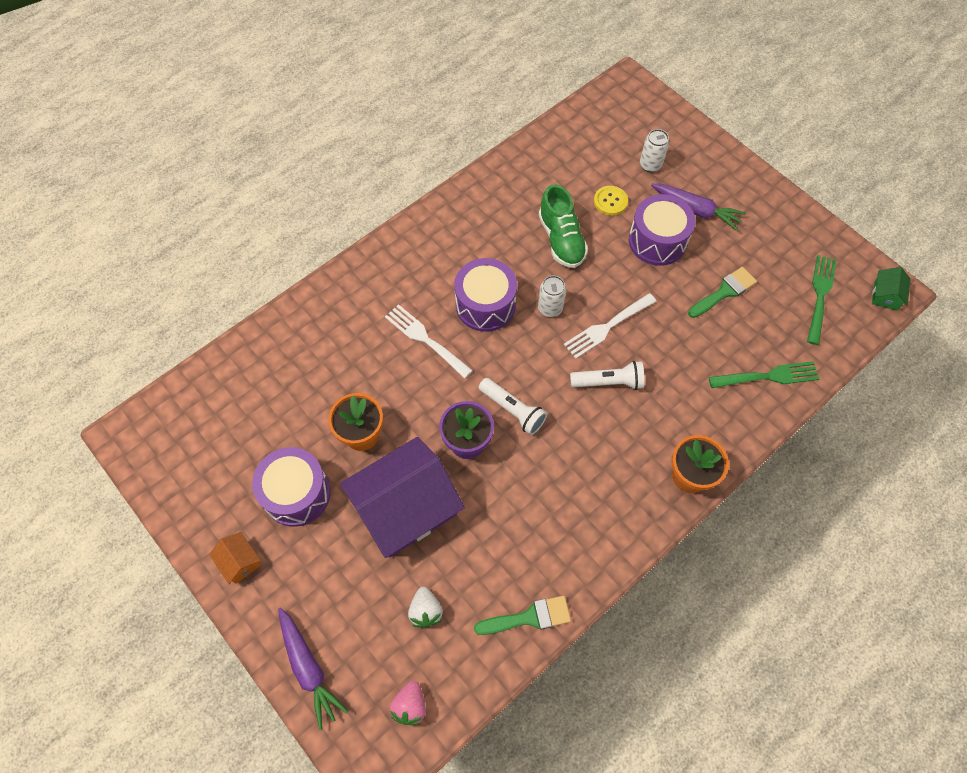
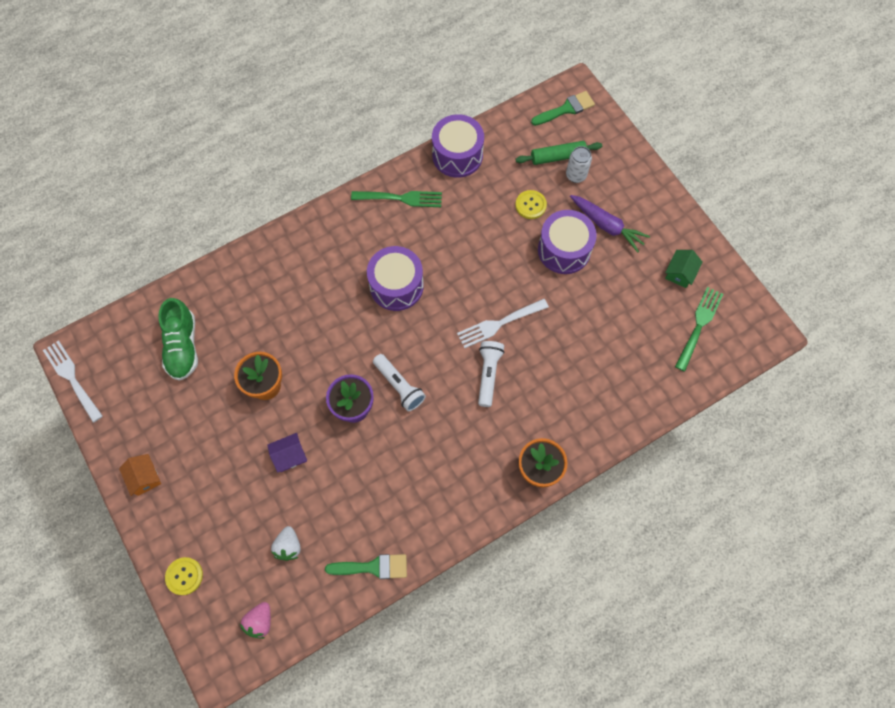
camera: 10 degrees right, 5 degrees up
(297, 493) = (202, 428): purple drum -> purple drum (457, 155)
(309, 668) = (184, 576): purple carrot -> yellow button
(405, 507) = (289, 455): purple house -> purple house, size x0.41
(425, 339) = (337, 309): white fork -> white fork (72, 378)
(550, 308) = (452, 298): white can -> none
(561, 240) = (477, 235): green shoe -> green shoe (183, 346)
(608, 382) = (488, 374): white flashlight -> white flashlight turned 90 degrees counterclockwise
(626, 149) = (558, 157): none -> green rolling pin
(724, 292) = (613, 308): green brush -> green brush (566, 109)
(768, 376) = (631, 393): green fork -> green fork (401, 198)
(885, 295) = (759, 335): green house -> green house (680, 273)

